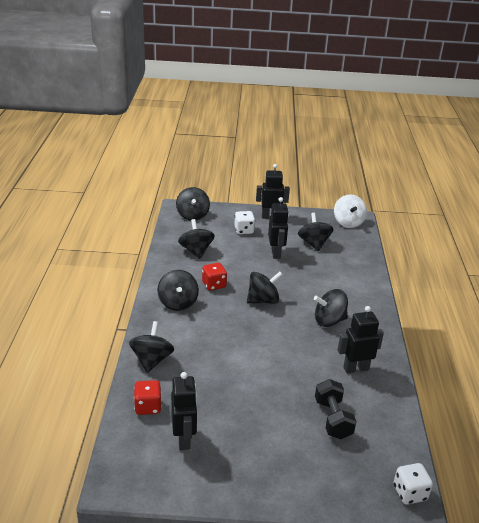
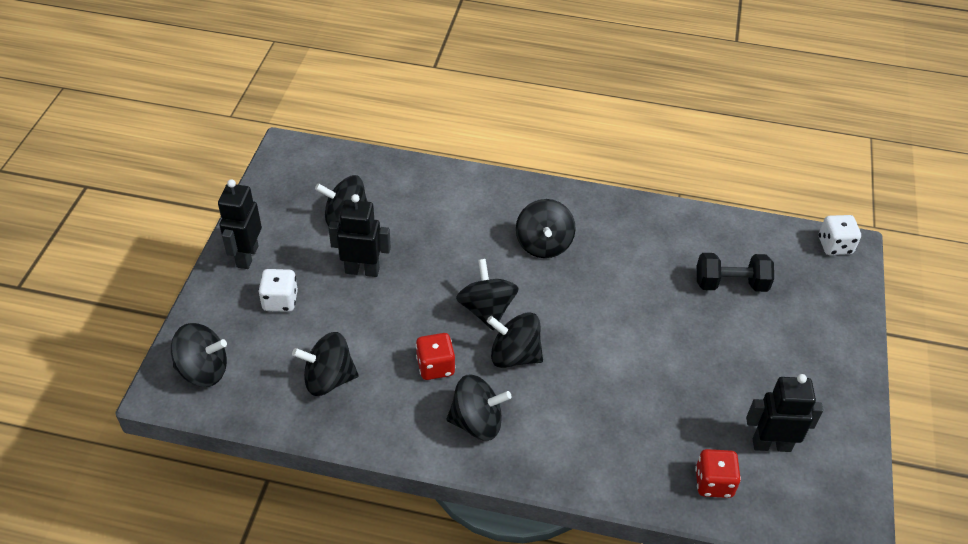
camera: 80 degrees left, 15 degrees up
(152, 360) = (615, 471): black spinning top -> black spinning top (514, 355)
(348, 222) = (296, 163): white spinning top -> none
(356, 368) = (642, 240): black robot -> none

